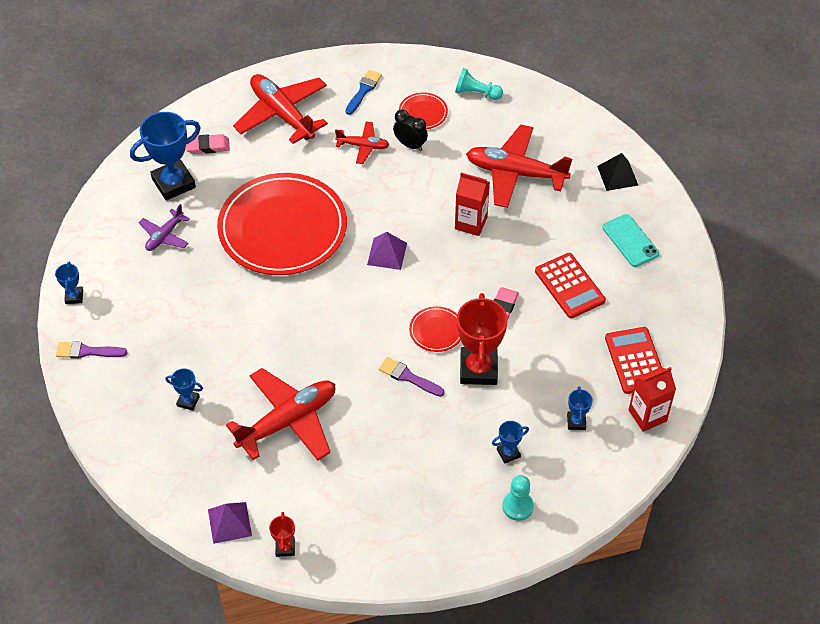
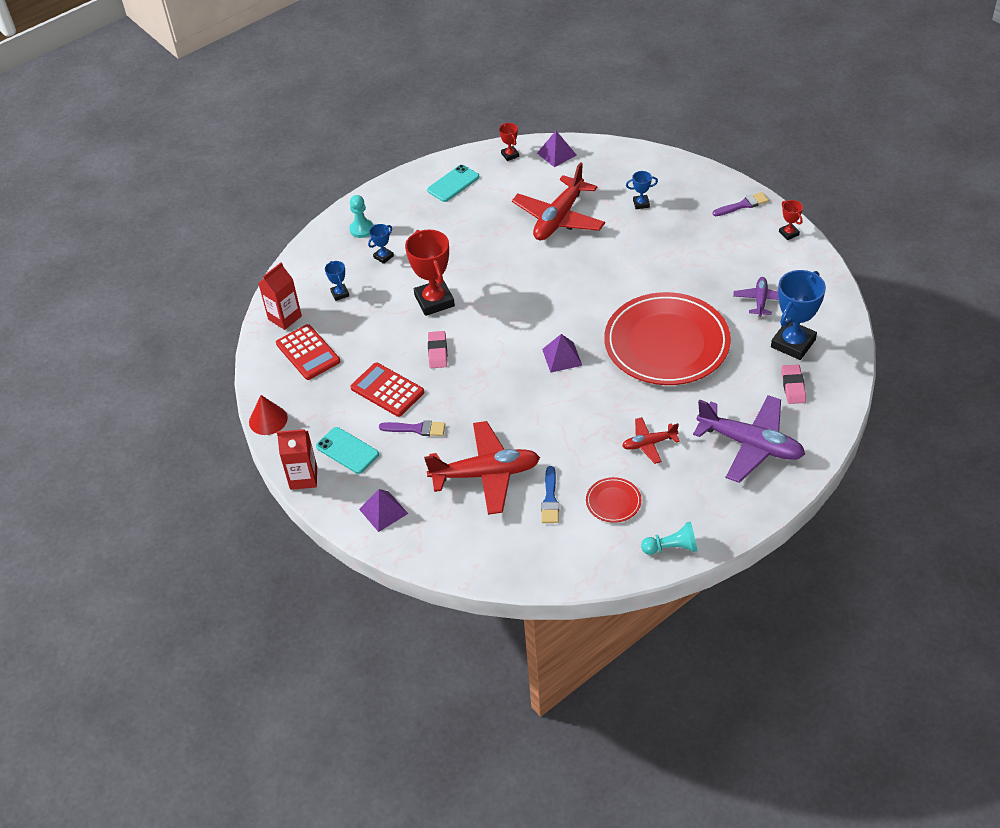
camera: 160 degrees right, 5 degrees down
(74, 297) = (789, 233): blue trophy -> red trophy
(207, 146) = (793, 386): pink eraser -> pink eraser turned 60 degrees counterclockwise
(282, 114) = (750, 445): red plane -> purple plane
(363, 90) = (689, 502): blue brush -> blue brush (550, 499)
(377, 531) = (453, 183): none -> turquoise phone
(408, 377) = (487, 276): purple brush -> purple brush (416, 429)
(410, 145) = (604, 463): black clock -> none
(436, 331) = (483, 315): red plate -> none
(471, 223) = (503, 411): red carton -> red carton (303, 478)
(476, 93) = (571, 546): turquoise pawn -> turquoise pawn (671, 547)
(617, 175) = (383, 511): black pyramid -> purple pyramid
(697, 301) = (268, 420): none -> red cone

